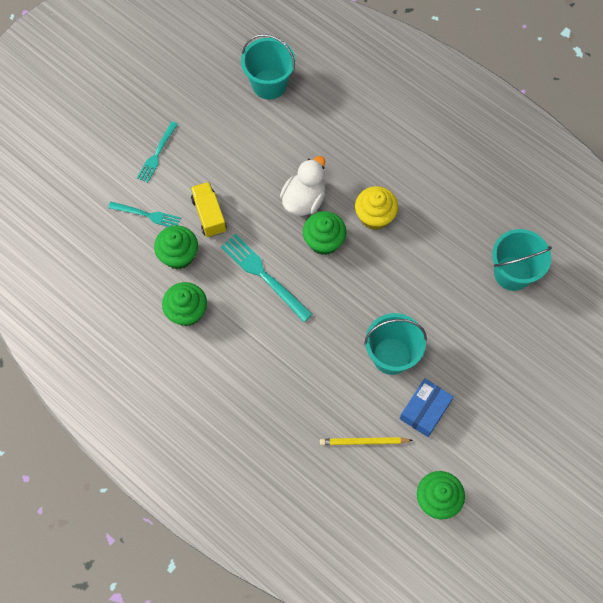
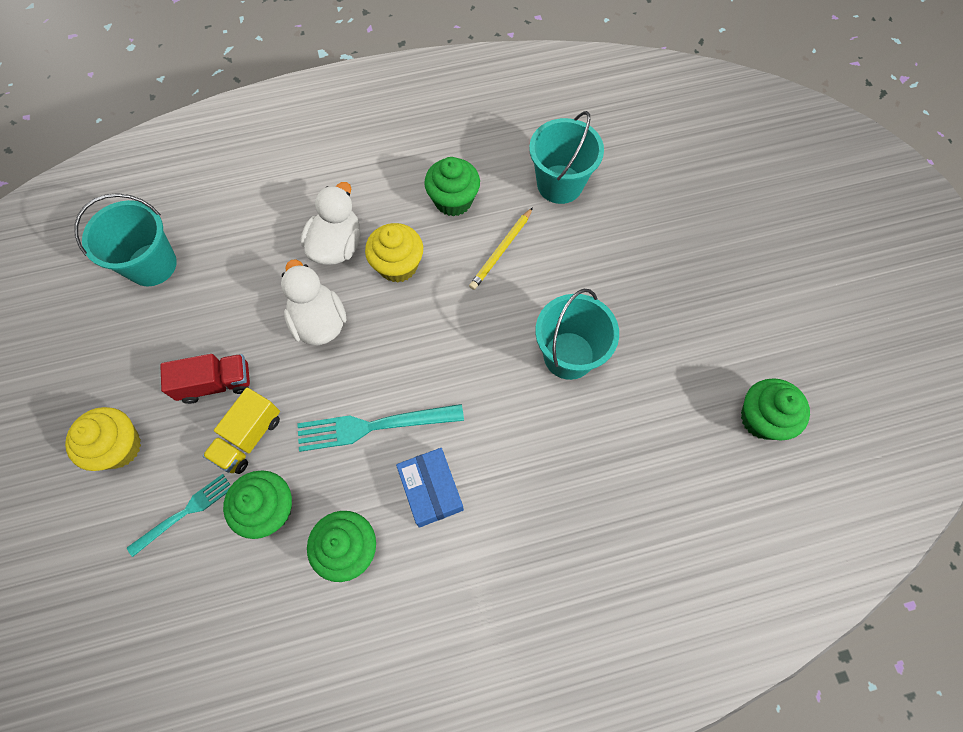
camera: 55 degrees left, 0 degrees up
(157, 155) = (119, 447): turquoise fork -> yellow cupcake
(209, 215) = (249, 437): yellow truck -> yellow truck turned 75 degrees counterclockwise
(226, 174) = (216, 383): none -> red truck
(324, 241) = (384, 334): green cupcake -> green cupcake (453, 200)
(360, 173) = (337, 246): none -> white duck
(364, 442) = (649, 451): yellow pencil -> yellow pencil (501, 250)
(425, 410) = (653, 363): blue box -> blue box (431, 490)

